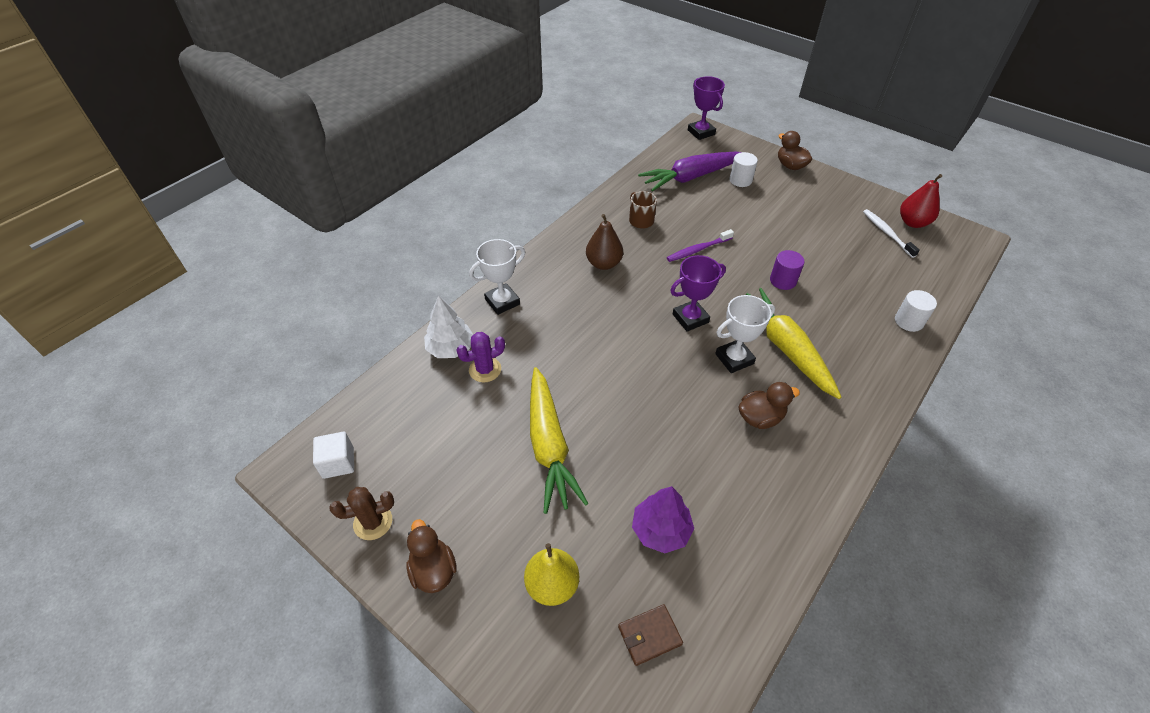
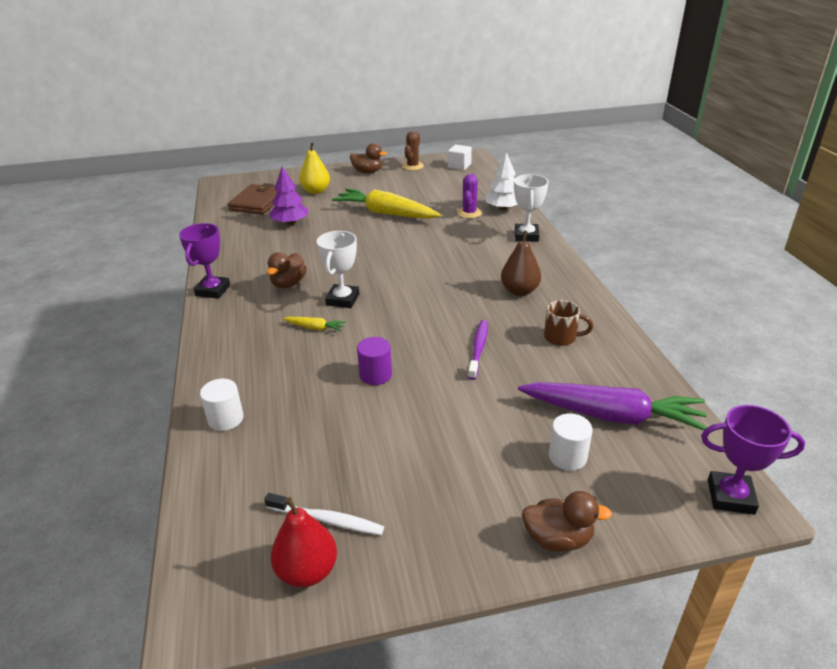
camera: 130 degrees right, 15 degrees down
(649, 635) = (257, 202): brown wallet -> brown wallet, size x1.72
(690, 318) = (405, 301): purple trophy -> purple trophy (213, 290)
(691, 177) = (612, 416): purple carrot -> purple carrot turned 90 degrees clockwise
(785, 348) = (315, 328): yellow carrot -> yellow carrot, size x0.43

